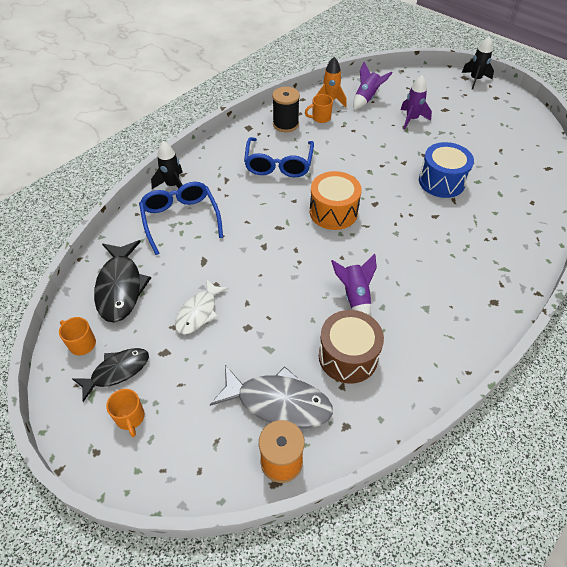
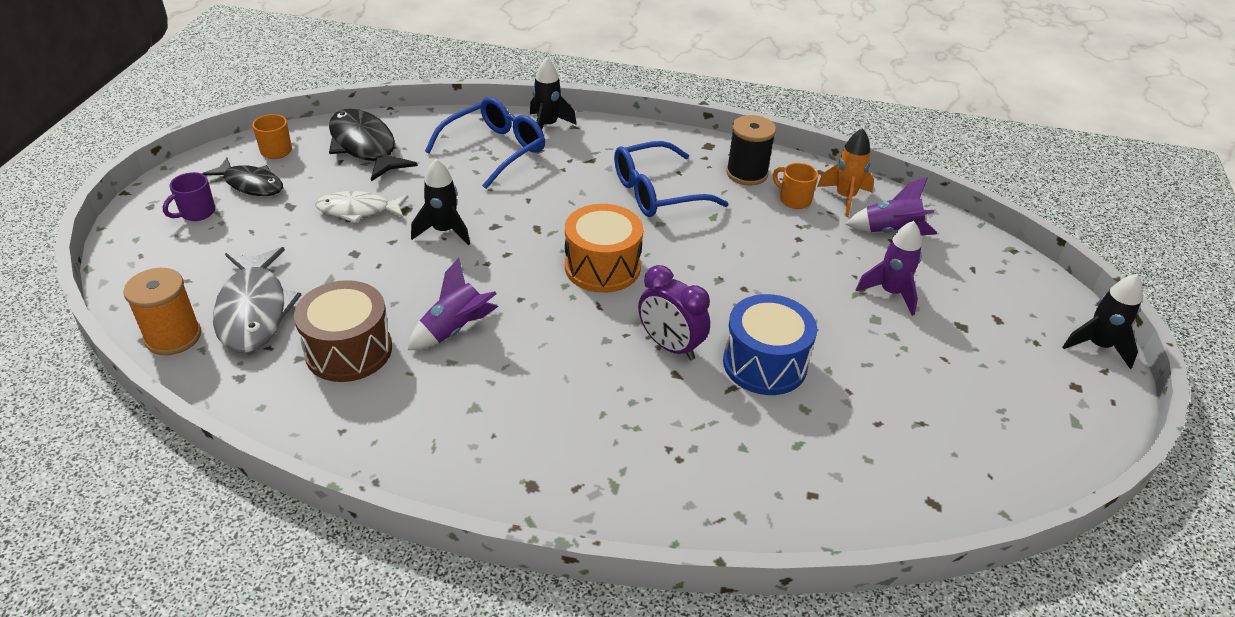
camera: 60 degrees right, 10 degrees down
(120, 287) = (365, 146): black fish -> black fish turned 90 degrees clockwise
(130, 418) = (196, 213): orange mug -> purple mug
(253, 272) = (444, 231): none -> black rocket
(413, 210) = (670, 346): none -> purple clock

